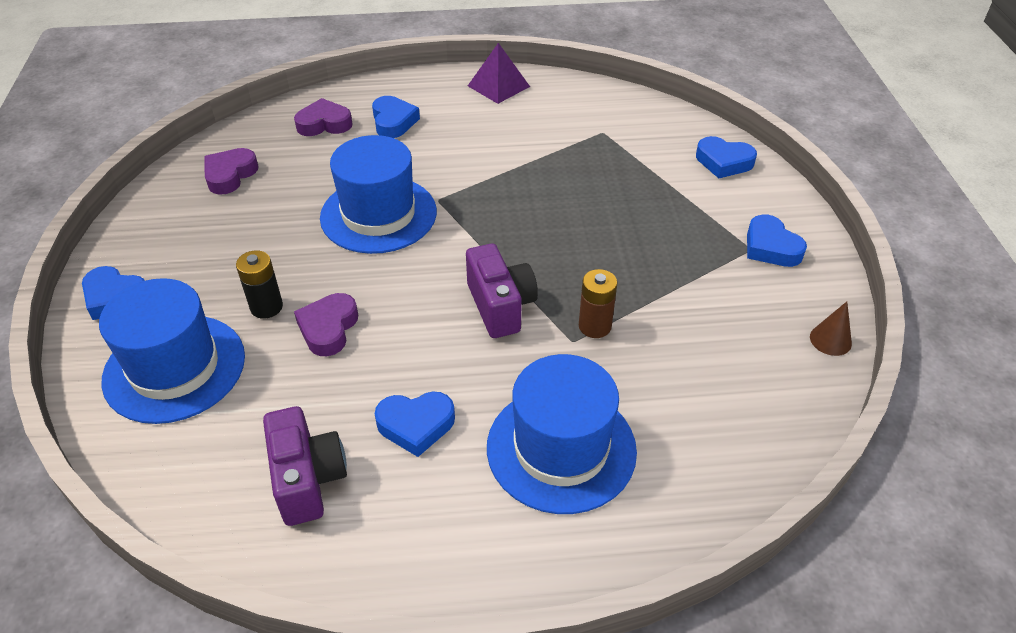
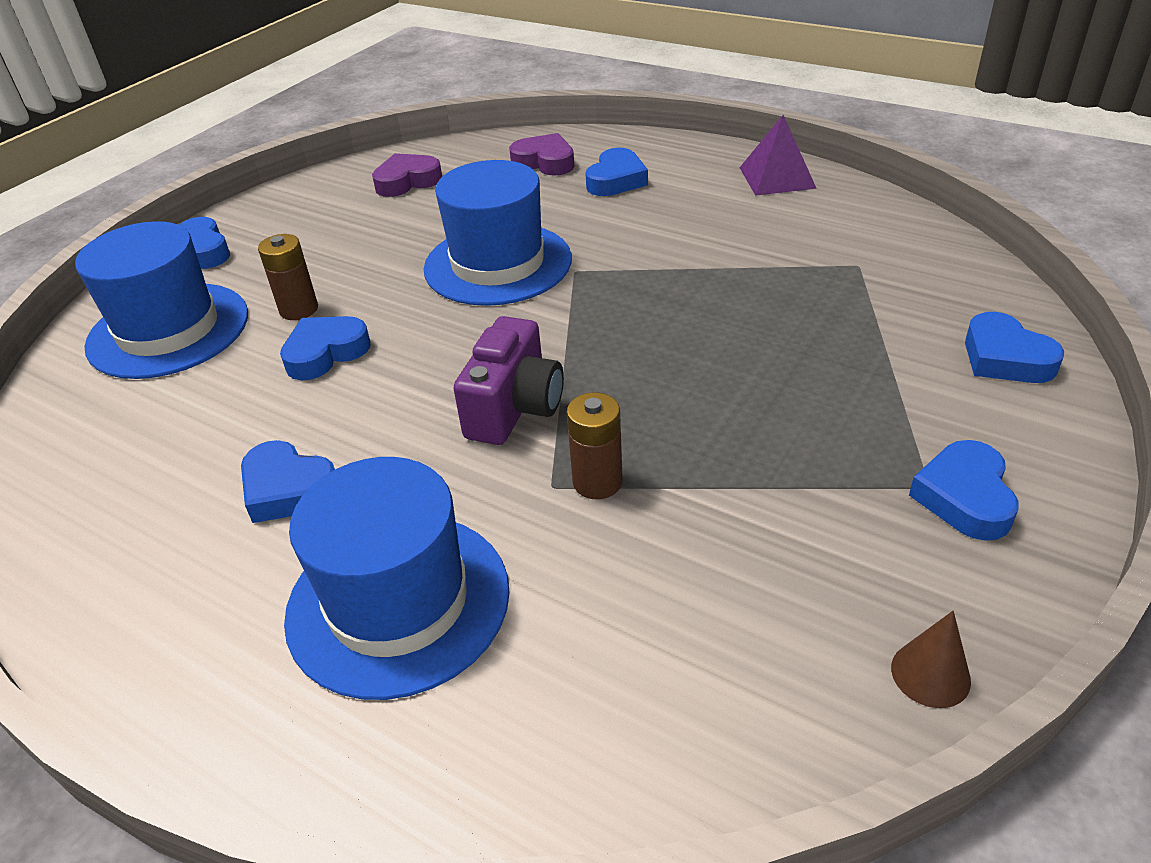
camera: 40 degrees right, 5 degrees down
(266, 307) = (299, 309): black battery -> brown battery
(308, 479) = (140, 487): purple camera -> none
(328, 328) = (325, 353): purple heart -> blue heart

